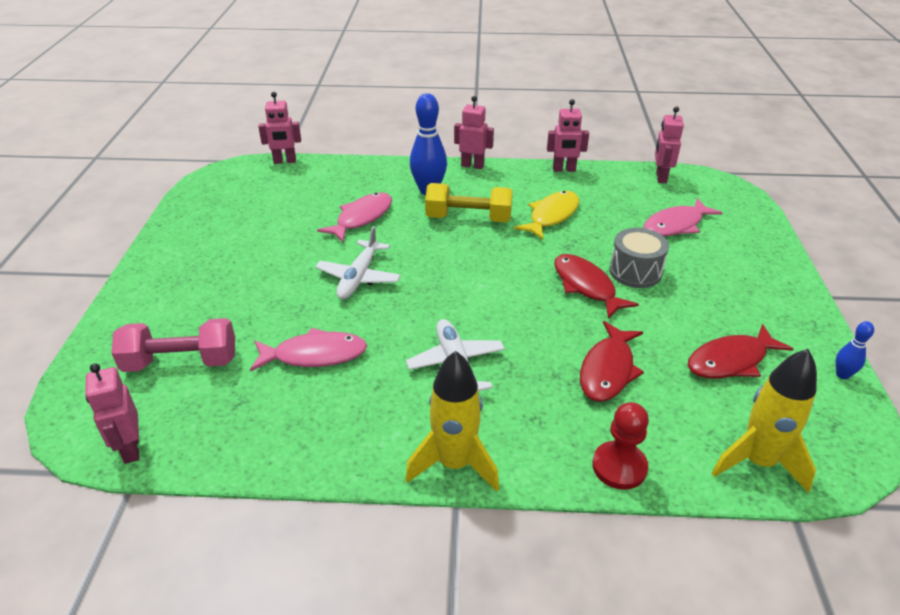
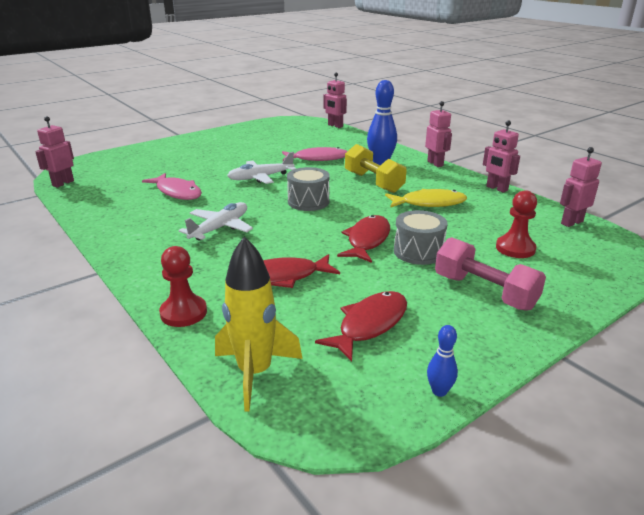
camera: 50 degrees right, 10 degrees down
(181, 362) = (134, 169): pink dumbbell -> pink dumbbell (484, 292)
(454, 464) = (129, 258): yellow rocket -> none
(464, 277) = (308, 202): none -> grey drum
(676, 225) = (515, 248): pink fish -> red pawn
(731, 361) = (369, 325): red fish -> red fish turned 105 degrees clockwise

